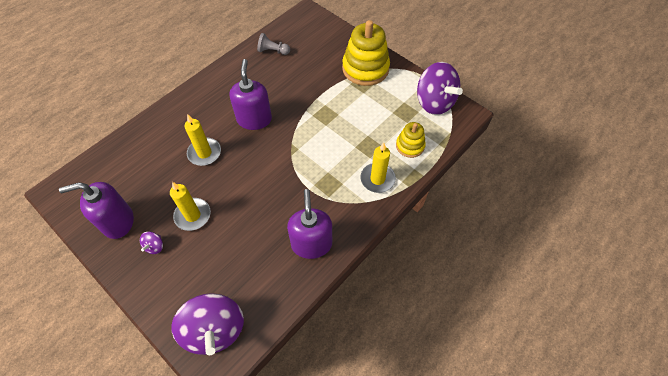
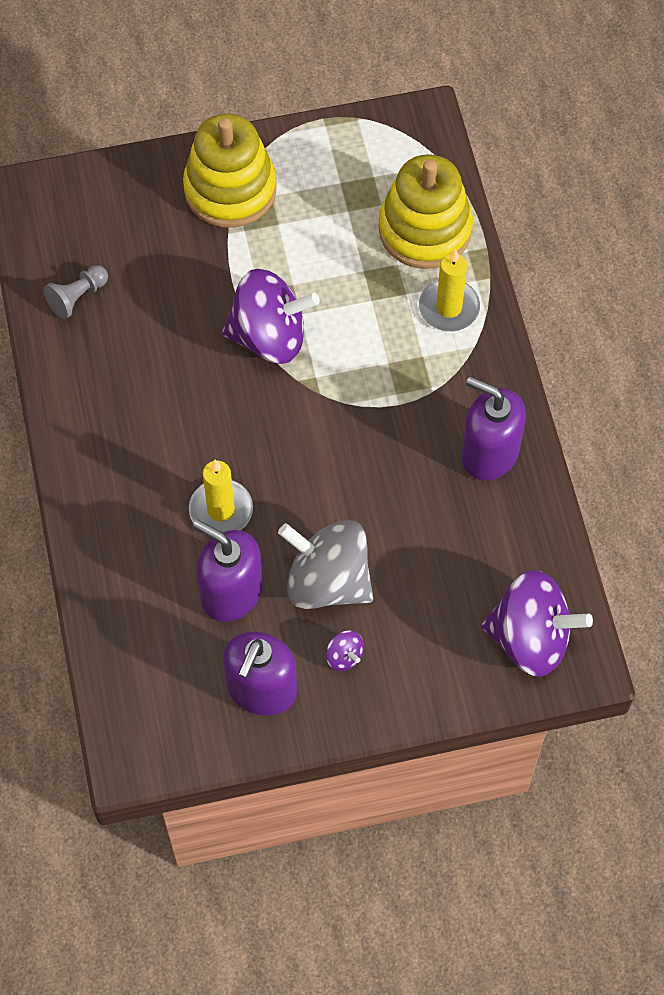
camera: 55 degrees left, 5 degrees up
(193, 215) = (327, 581): yellow candle -> grey spinning top
(254, 119) = (208, 405): purple soap dispenser -> purple soap dispenser (231, 592)
(410, 146) = (425, 229): yellow stacking toy -> yellow stacking toy, size x1.82
(434, 102) = (373, 144): purple spinning top -> purple spinning top (269, 336)

